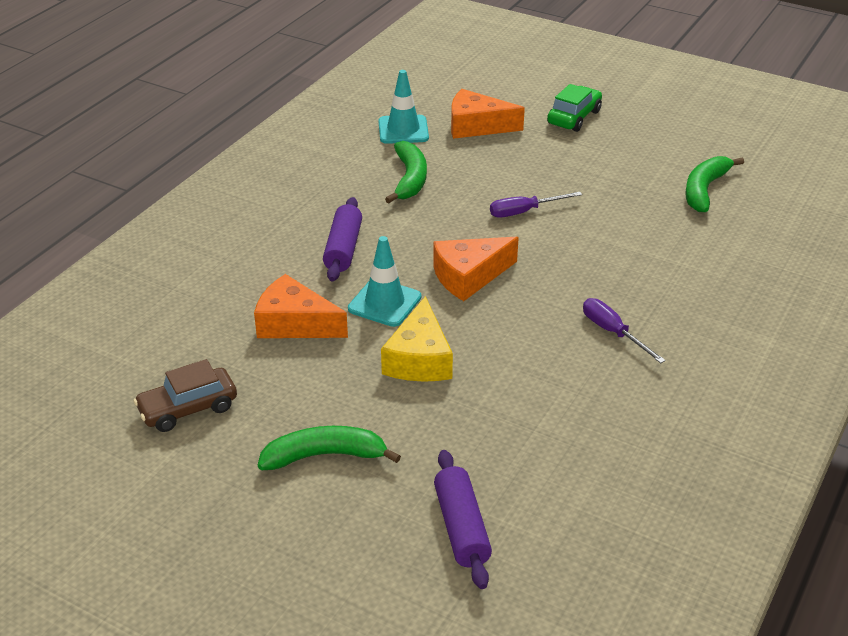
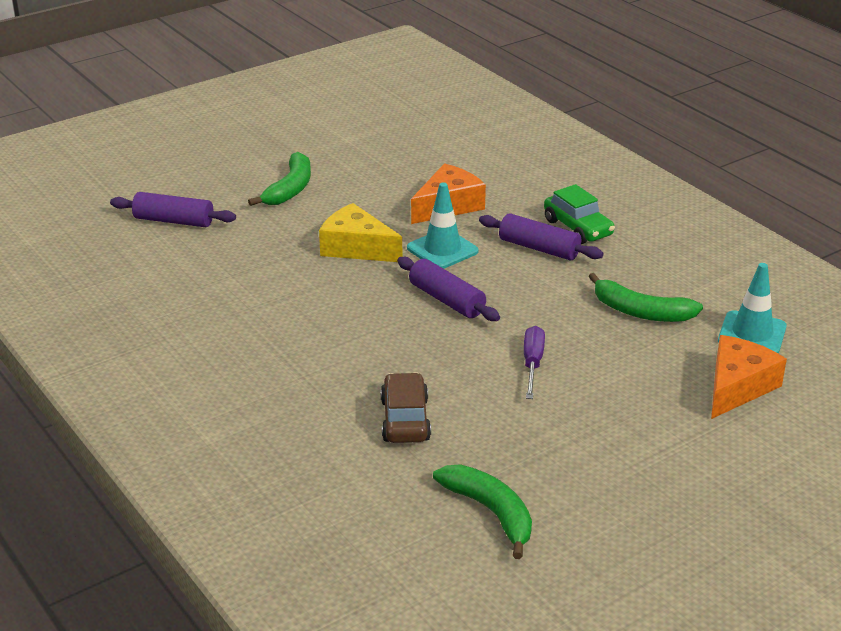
camera: 115 degrees right, 5 degrees down
(188, 409) = (385, 151): brown car -> brown car (405, 420)
(469, 276) = (446, 300): orange cheese -> purple rolling pin
(574, 117) = (725, 471): green car -> green car (578, 228)
(613, 332) = (303, 350): purple screwdriver -> none

